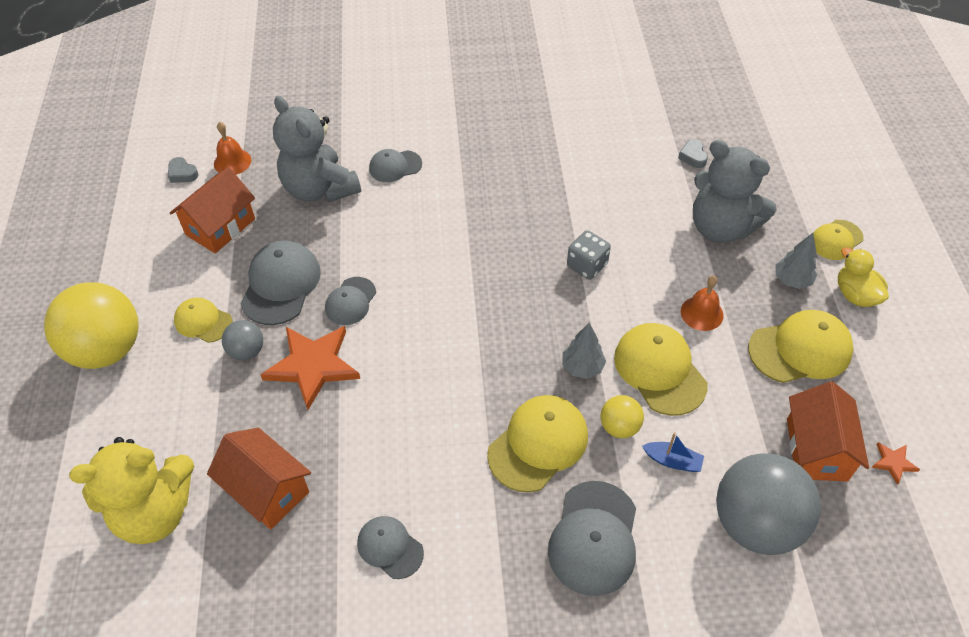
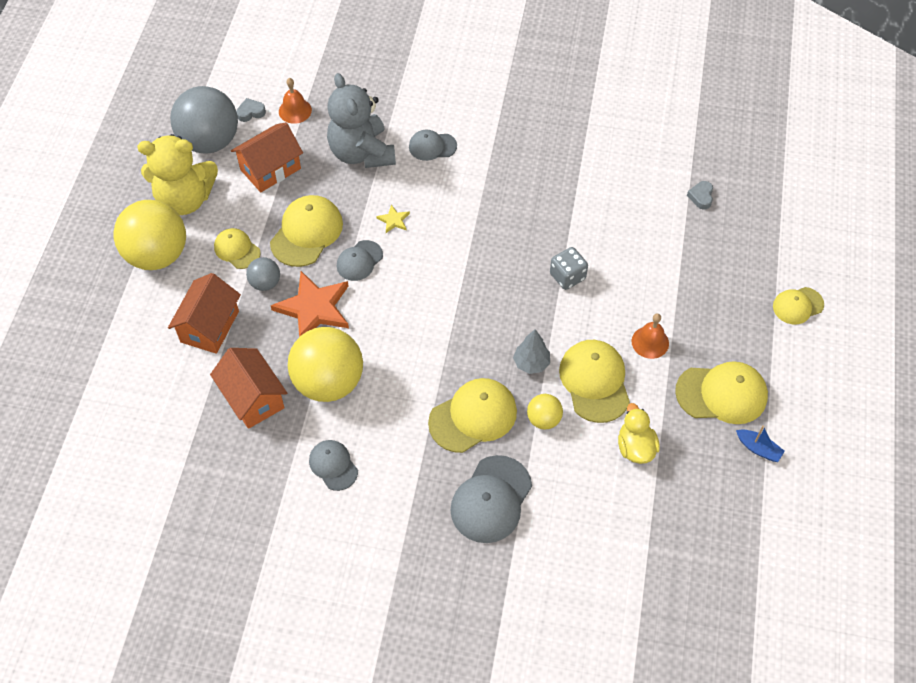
camera: 15 degrees right, 5 degrees up
(155, 512) = (166, 393): yellow teddy bear -> yellow teddy bear (185, 199)
(182, 173) = (251, 112): grey heart -> grey heart turned 105 degrees clockwise
(281, 285) = (306, 233): grey cap -> yellow cap
(355, 447) = (329, 382): none -> yellow ball
(376, 250) = (394, 220): none -> yellow star
(672, 461) = (576, 457): blue boat -> blue boat (758, 448)
(721, 227) = (698, 270): grey teddy bear -> none
(756, 523) = (623, 522): grey ball -> grey ball (210, 141)
(792, 280) = (741, 332): grey tree -> none
(816, 449) = (698, 478): orange house -> orange house (209, 326)
(855, 295) = (792, 359): yellow duck -> yellow duck (635, 447)
(893, 463) = (758, 505): orange star -> none

